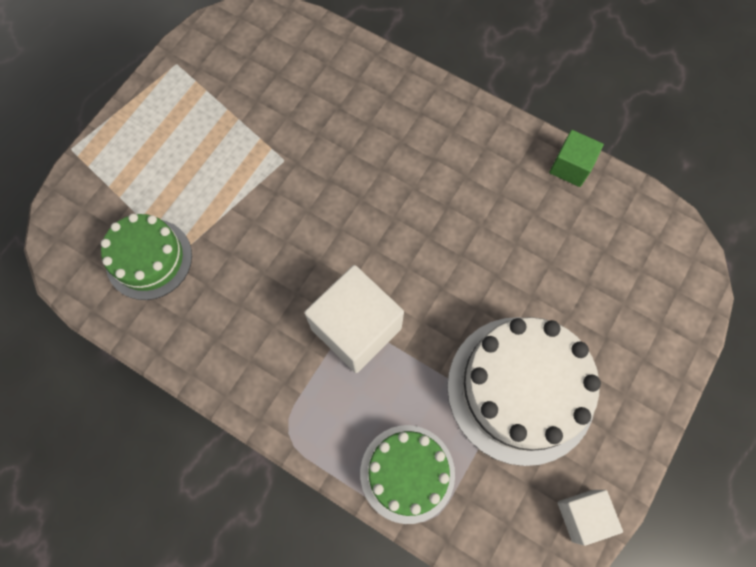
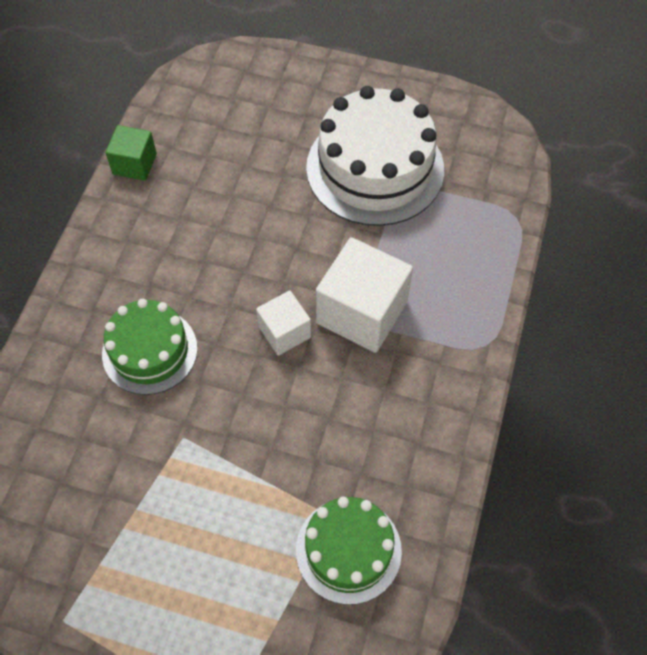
camera: 105 degrees left, 10 degrees down
(407, 473) = (482, 239): green cake -> green cake (149, 351)
(582, 515) = (464, 111): white cube -> white cube (284, 332)

